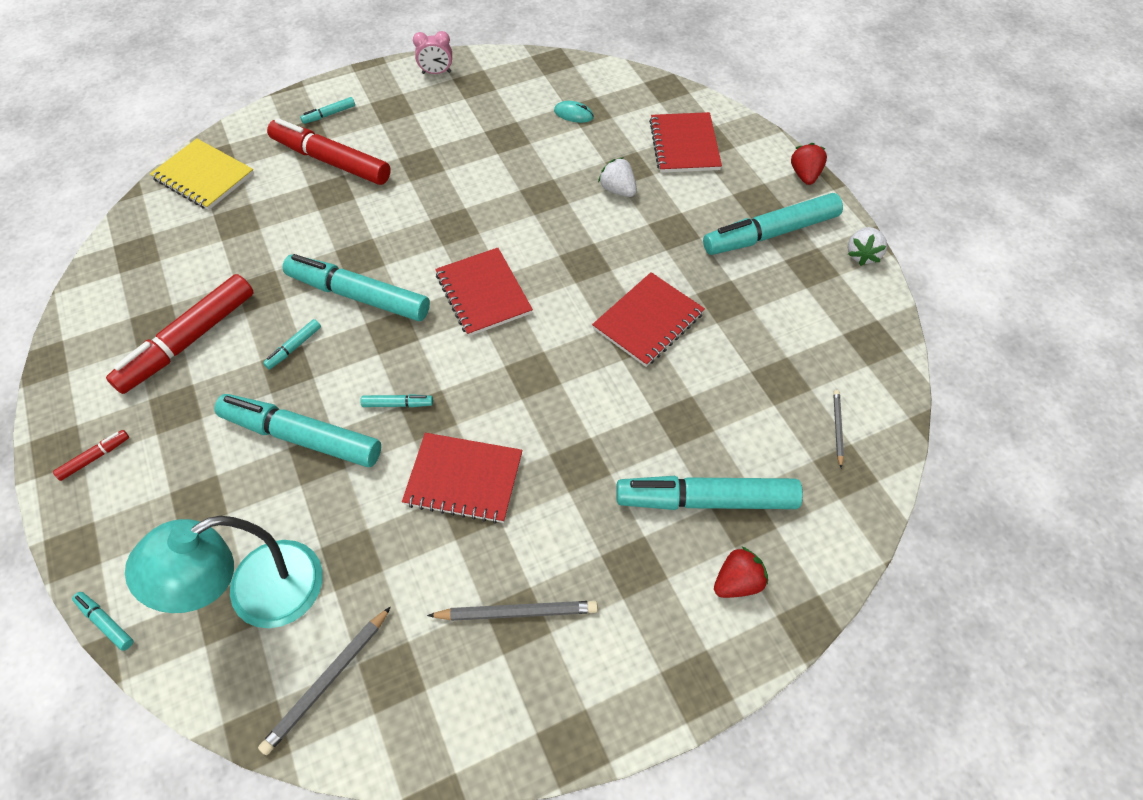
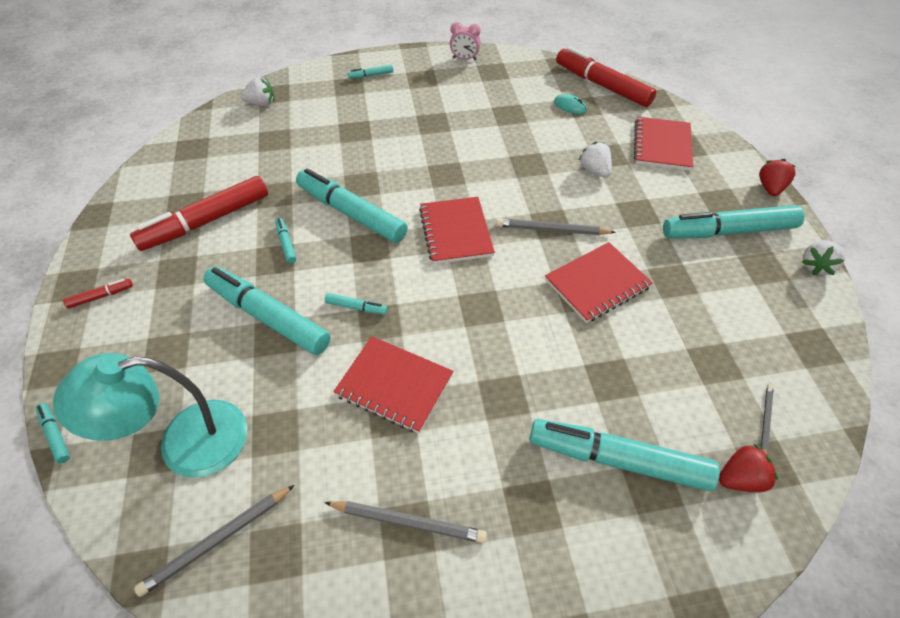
camera: 15 degrees right, 5 degrees down
(203, 176) = (261, 103): yellow notebook -> white strawberry
(294, 347) = (286, 243): turquoise marker -> turquoise marker turned 105 degrees clockwise
(331, 161) = (361, 109): red marker -> red marker (602, 85)
(587, 269) = (552, 230): none -> grey pencil
(737, 582) = (633, 550): red strawberry -> red strawberry (740, 478)

